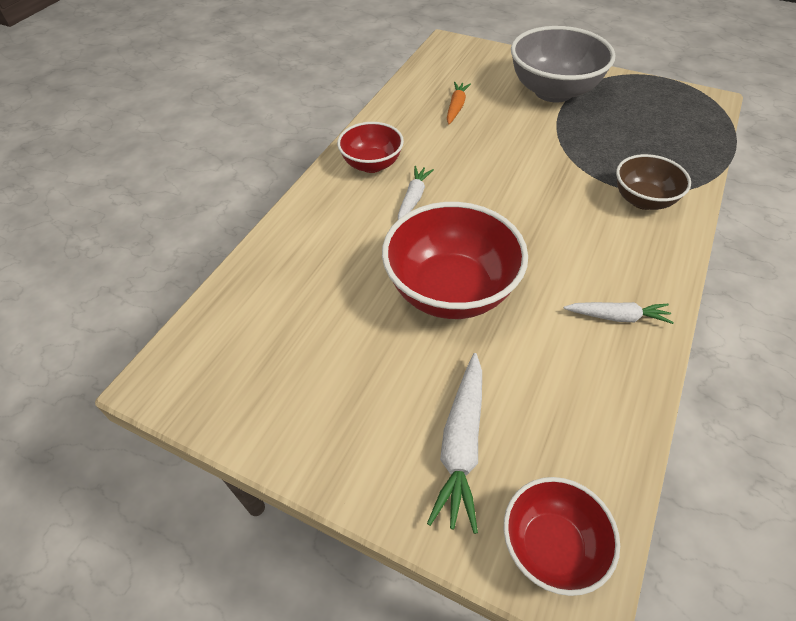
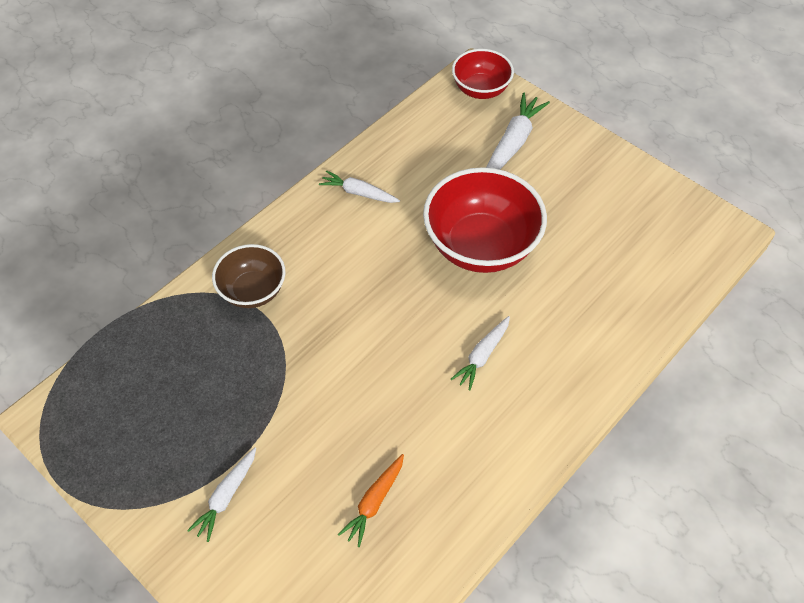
camera: 165 degrees left, 5 degrees up
(372, 164) = (515, 421): red bowl -> none
(553, 91) = (226, 496): grey bowl -> white carrot

